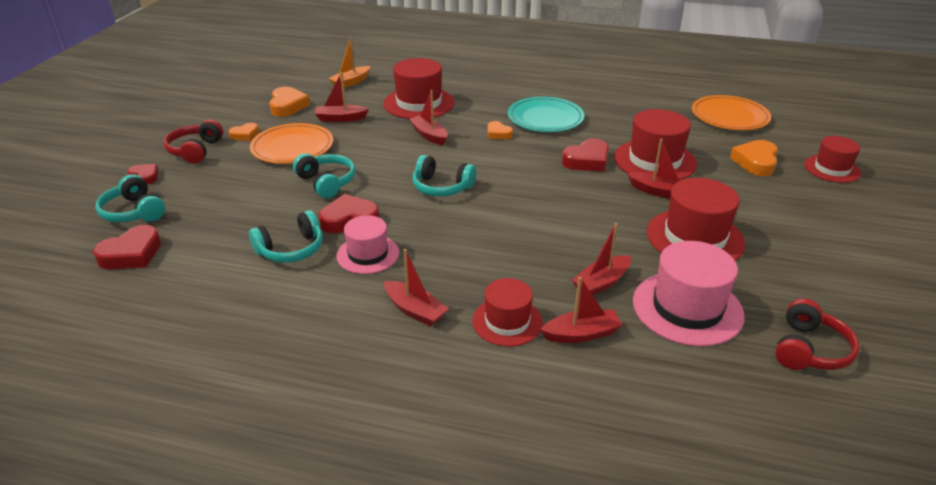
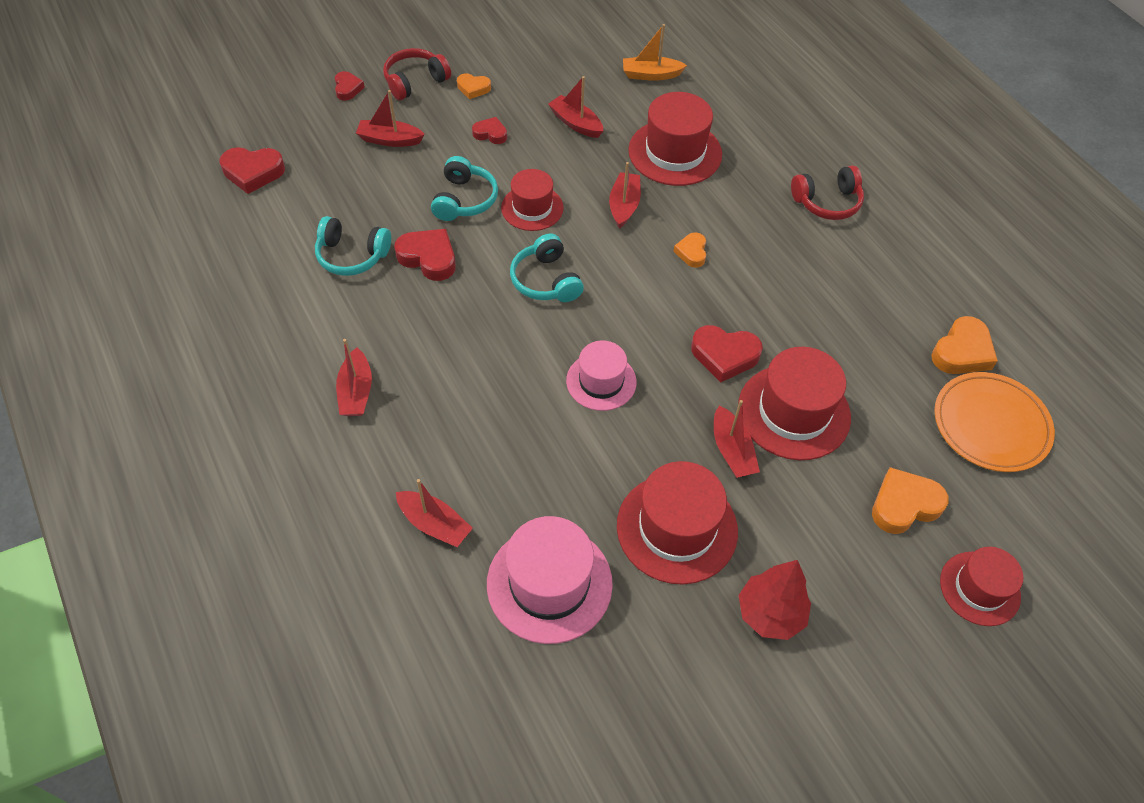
camera: 45 degrees right, 20 degrees up
(134, 212) = (299, 126): turquoise headphones -> none
(287, 106) = (552, 72): orange heart -> orange heart (962, 352)
(292, 147) = (490, 134): orange plate -> red heart
(368, 254) = (395, 307): pink hat -> pink hat (601, 381)
(507, 321) = (401, 462): red hat -> red hat (532, 208)
(545, 118) = (771, 267): turquoise plate -> none
(601, 283) = (522, 495): red boat -> red boat (390, 140)
(791, 238) = (770, 614): none -> red tree
(809, 349) = (580, 715): red headphones -> red headphones (827, 202)

